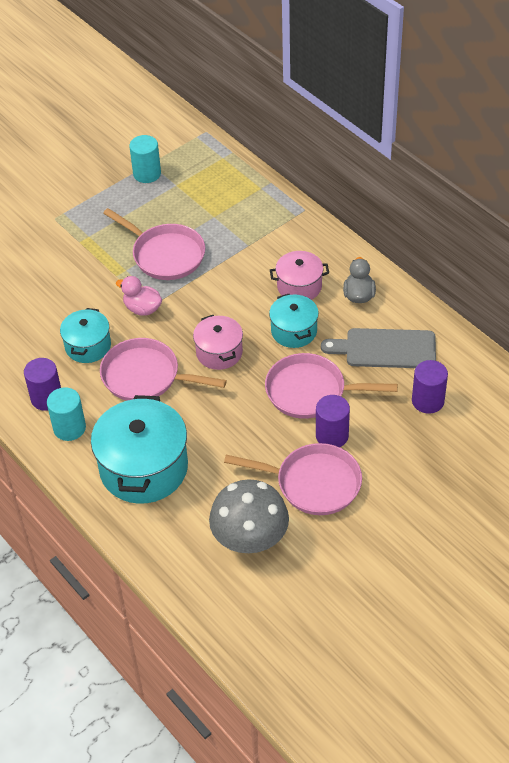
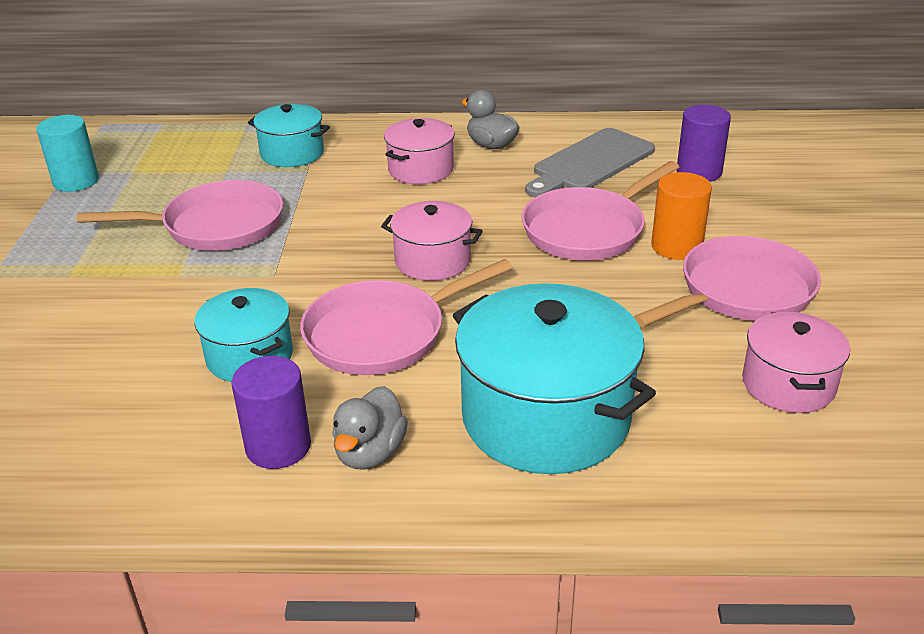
camera: 50 degrees left, 15 degrees down
(69, 428) = (370, 453): turquoise cylinder -> grey duck
(142, 308) = (267, 281): pink duck -> none
(250, 538) = (788, 384): grey mushroom -> pink pot
(294, 331) = (480, 200): turquoise pot -> turquoise pot (292, 153)
(332, 435) = (676, 246): purple cylinder -> orange cylinder

